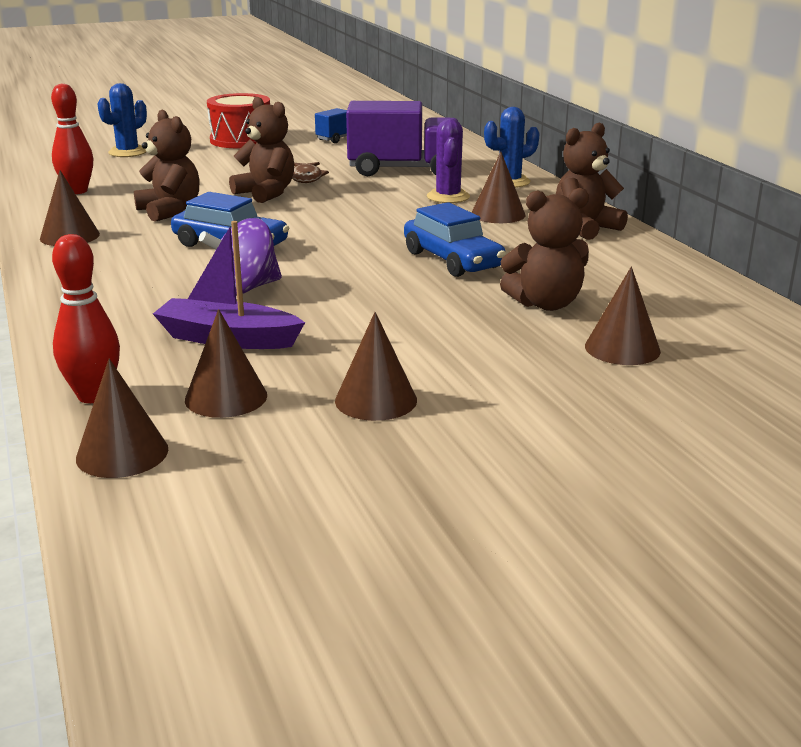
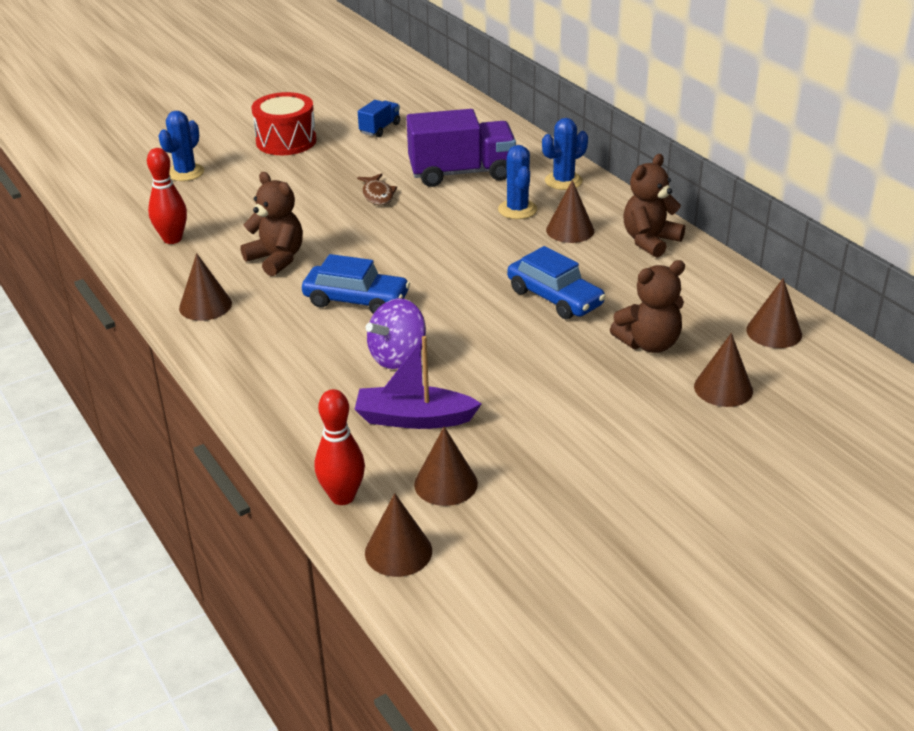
camera: 10 degrees left, 10 degrees up
(266, 193) = (351, 223): brown teddy bear -> none
(376, 400) = (560, 470): brown cone -> brown cone (774, 332)
(448, 197) = (517, 210): purple cactus -> blue cactus

